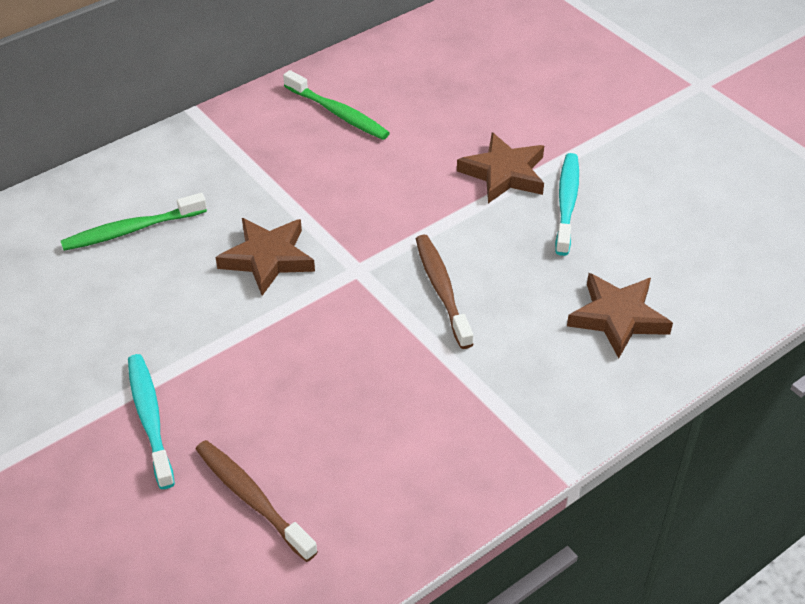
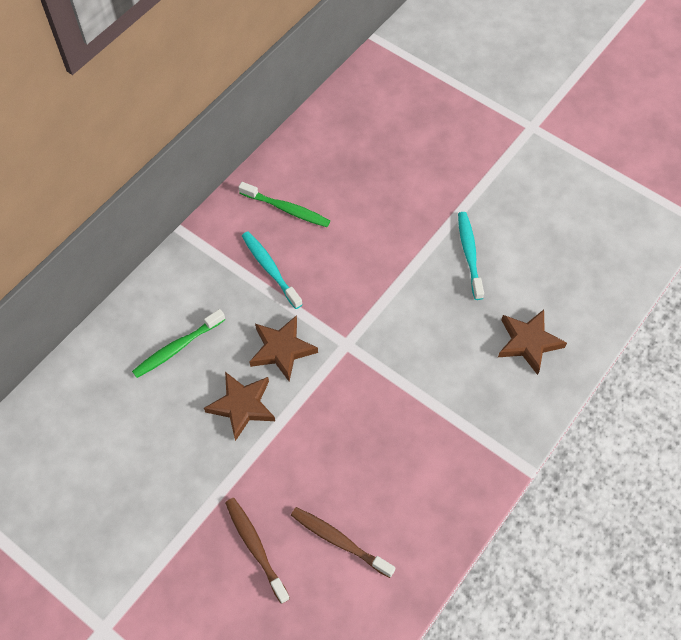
camera: 15 degrees left, 15 degrees up
(150, 419) = (251, 499): turquoise toothbrush -> turquoise toothbrush (270, 269)
(442, 290) = (408, 348): brown toothbrush -> brown toothbrush (256, 548)
(504, 173) = (420, 238): brown star -> brown star (242, 406)

